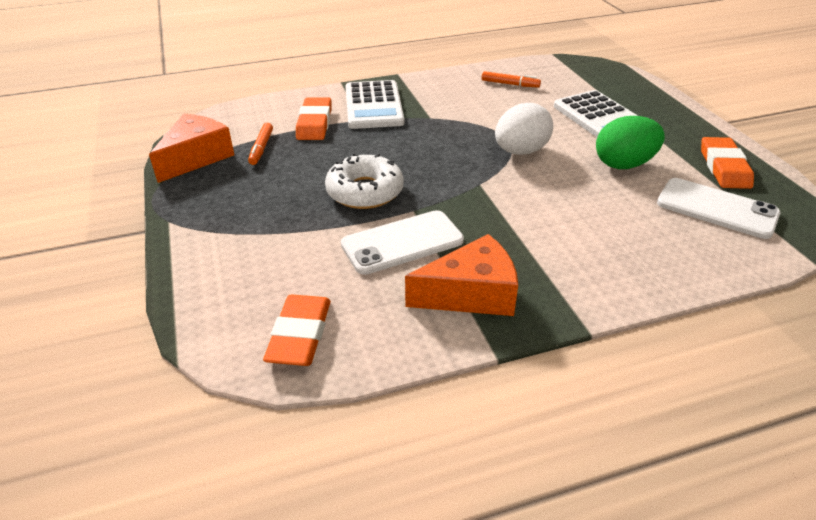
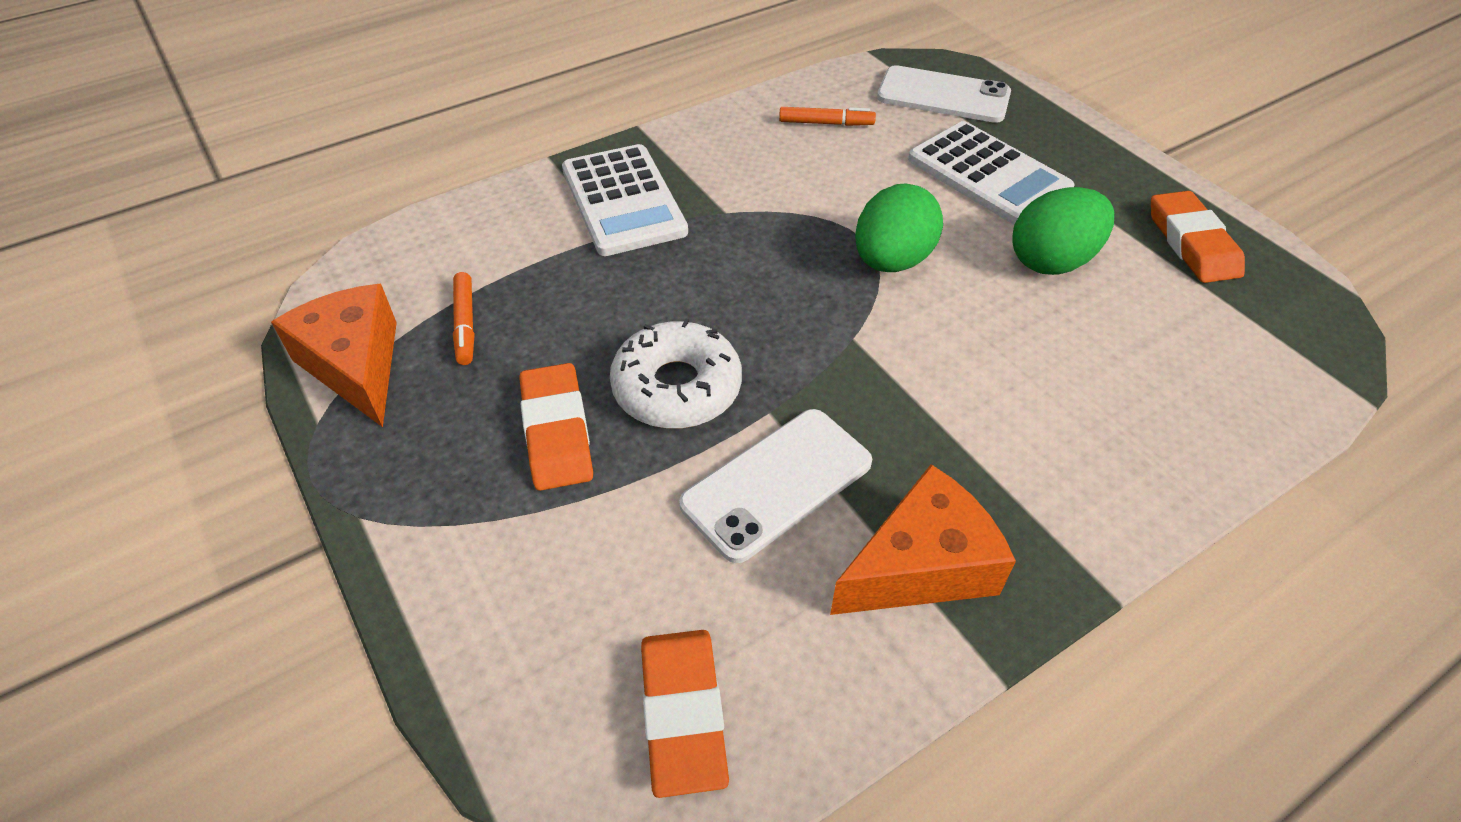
camera: 15 degrees left, 10 degrees up
(196, 157) = (355, 365): orange cheese -> orange cheese turned 45 degrees counterclockwise
(314, 123) = (537, 254): orange eraser -> orange eraser (556, 431)
(520, 151) = (892, 261): white egg -> green egg
(716, 208) = (1209, 324): white phone -> white phone (943, 96)

